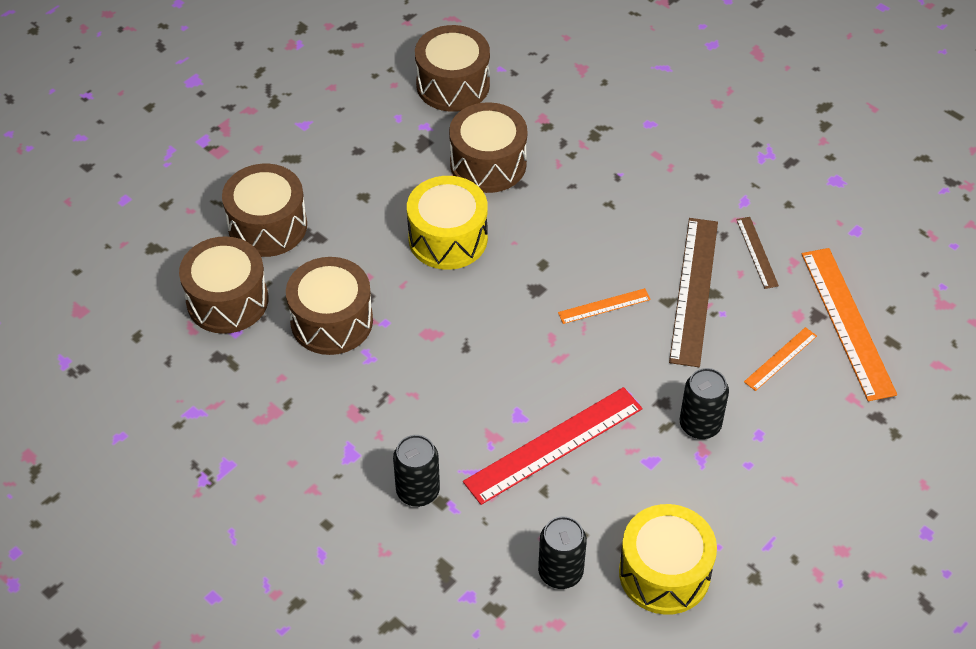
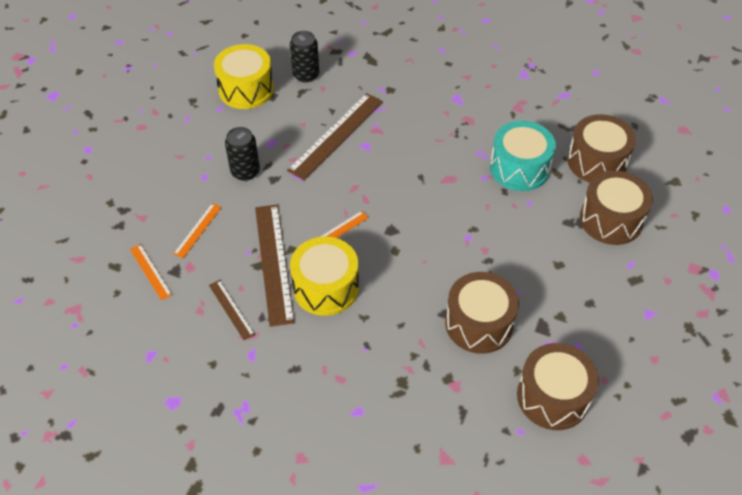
camera: 160 degrees right, 0 degrees up
(332, 321) = (519, 168): brown drum -> turquoise drum
(418, 491) = (406, 91): black can -> none
(448, 238) = (475, 249): yellow drum -> yellow drum (325, 287)
(553, 445) = (336, 135): red ruler -> brown ruler
(848, 322) = (150, 271): orange ruler -> orange ruler, size x0.50

